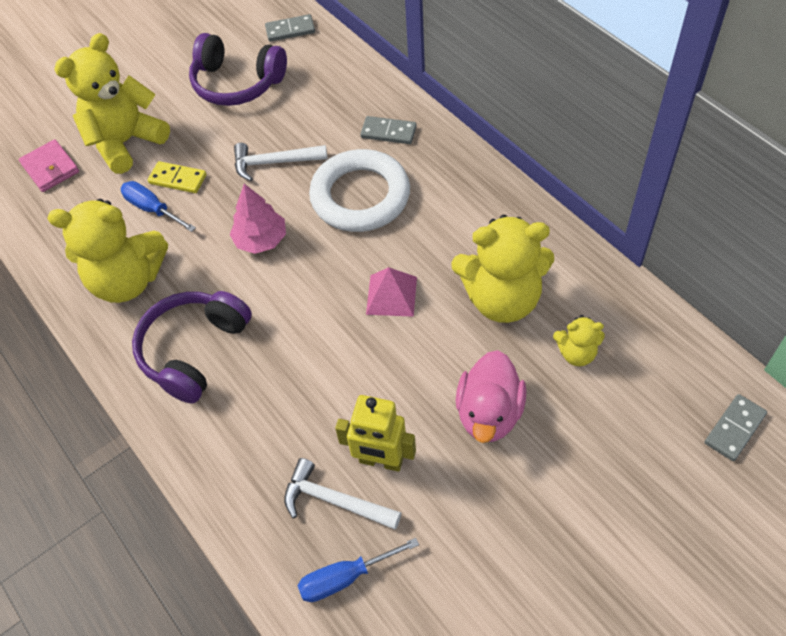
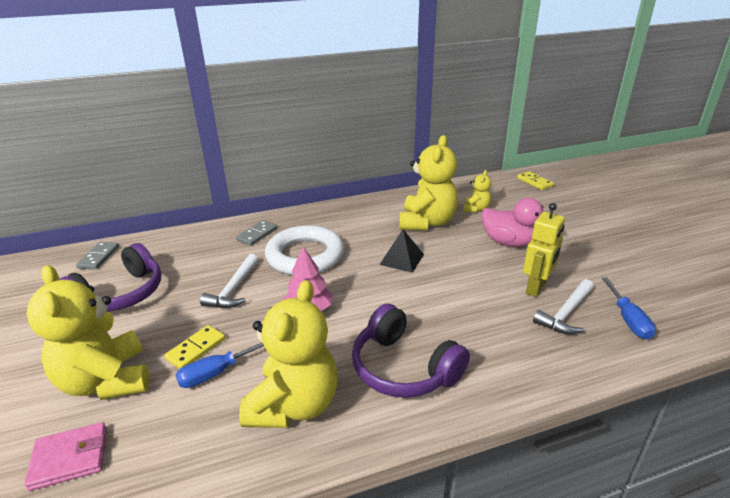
camera: 75 degrees left, 25 degrees down
(391, 295) = (402, 259): pink pyramid -> black pyramid
(734, 429) = (534, 182): grey domino -> yellow domino

